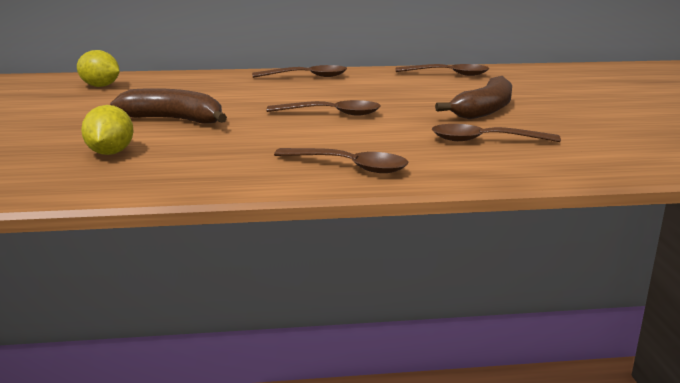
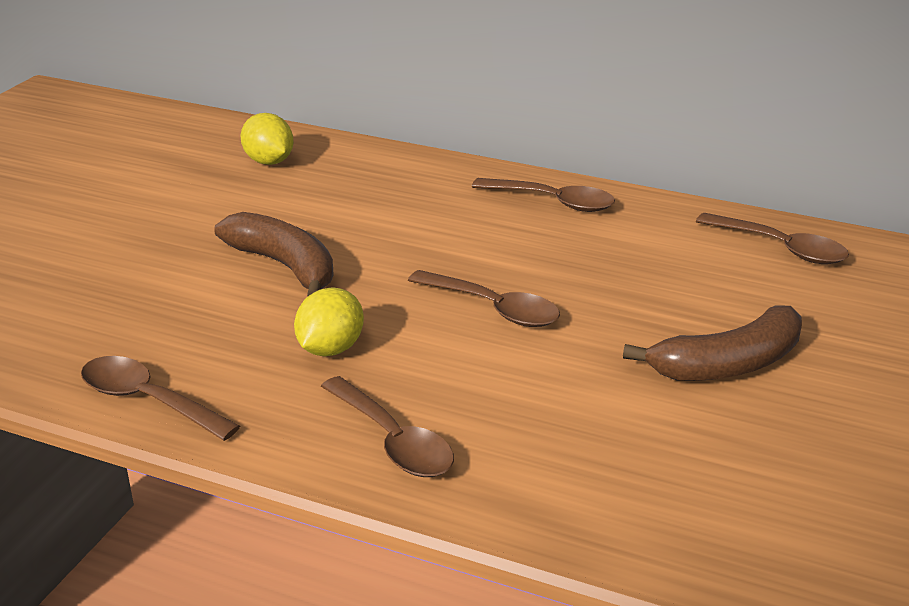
camera: 30 degrees right, 10 degrees up
(110, 153) = (155, 319): yellow lemon -> yellow lemon (330, 349)
(485, 140) = (641, 442): brown spoon -> brown spoon (148, 400)

